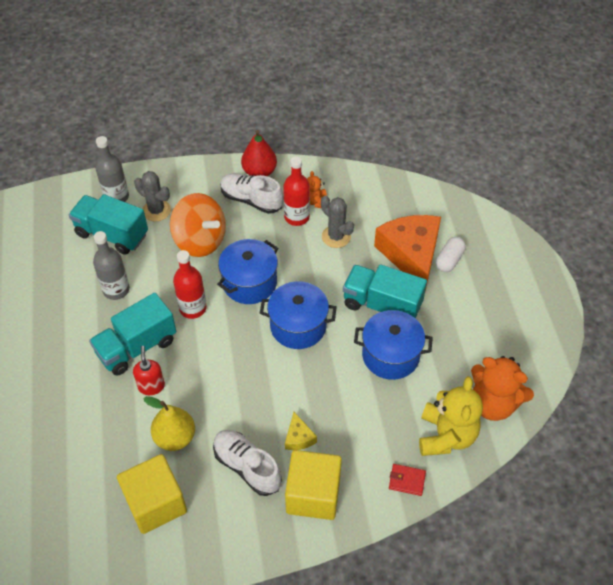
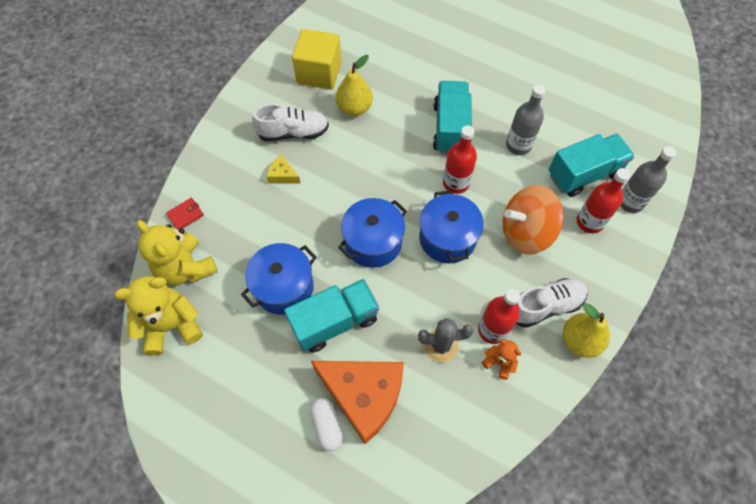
camera: 130 degrees right, 10 degrees up
(151, 386) = (408, 118): red soap dispenser -> none
(156, 210) = (589, 222): grey cactus -> red bottle
(259, 172) = (579, 340): red pear -> yellow pear
(313, 494) = (236, 155): yellow cube -> none
(493, 403) = (172, 325): orange teddy bear -> yellow teddy bear

